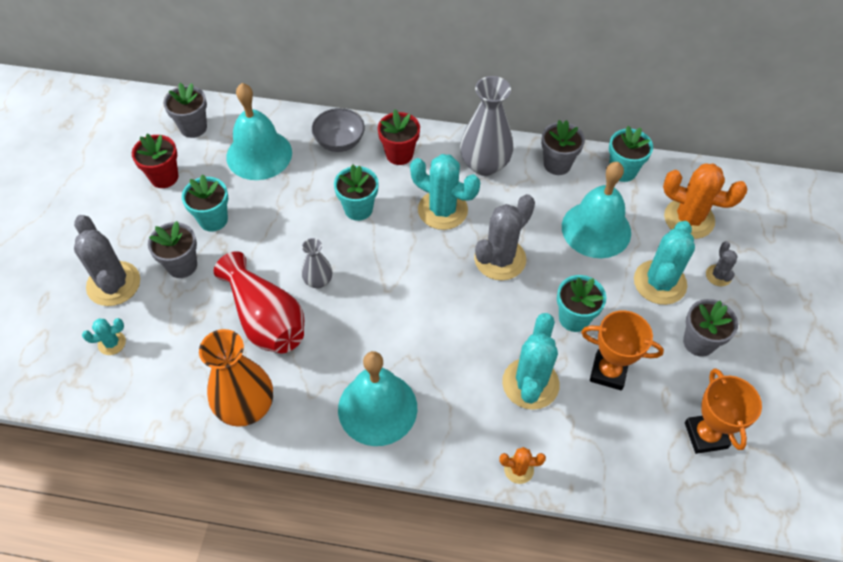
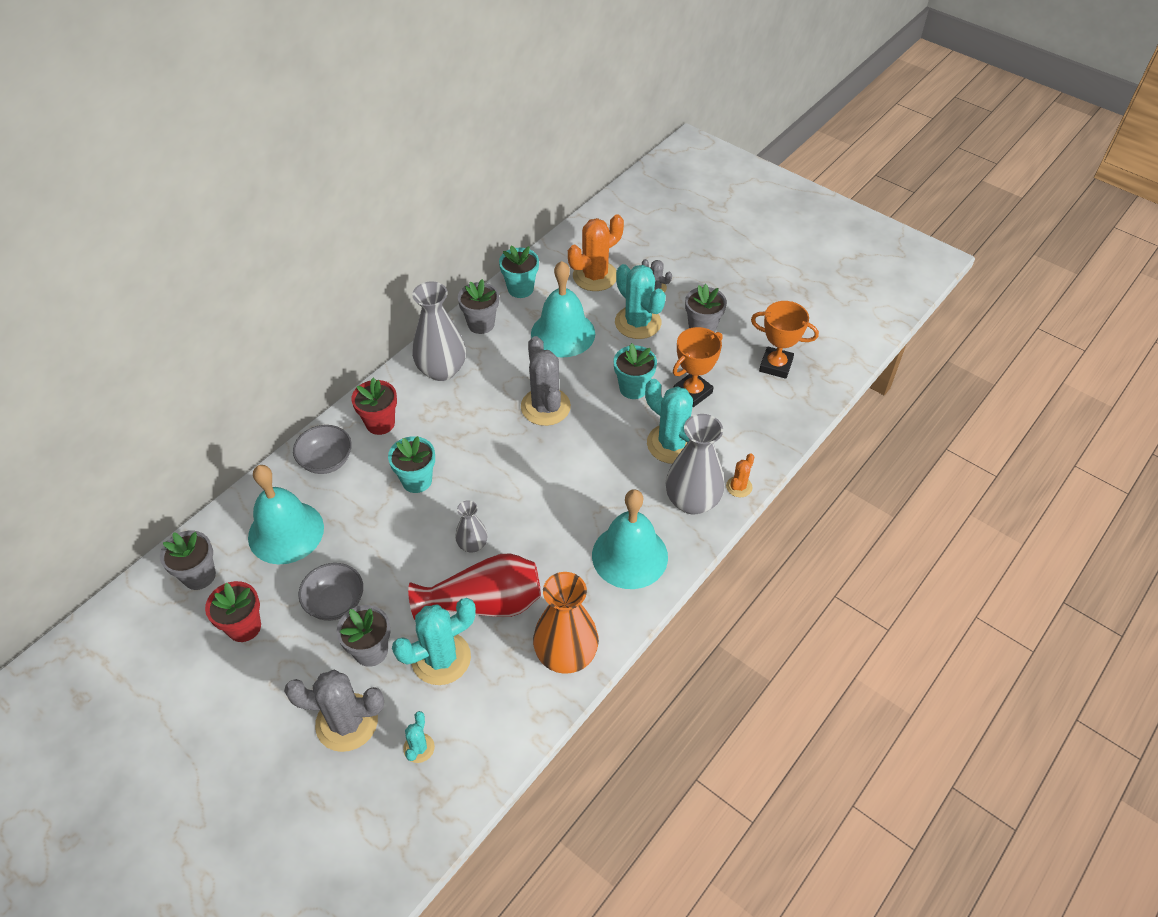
camera: 60 degrees left, 5 degrees down
(213, 219) = (335, 603): turquoise flower pot -> grey bowl
(442, 210) = (466, 421): turquoise cactus -> turquoise cactus (441, 658)
(473, 433) = (692, 501): none -> grey vase

